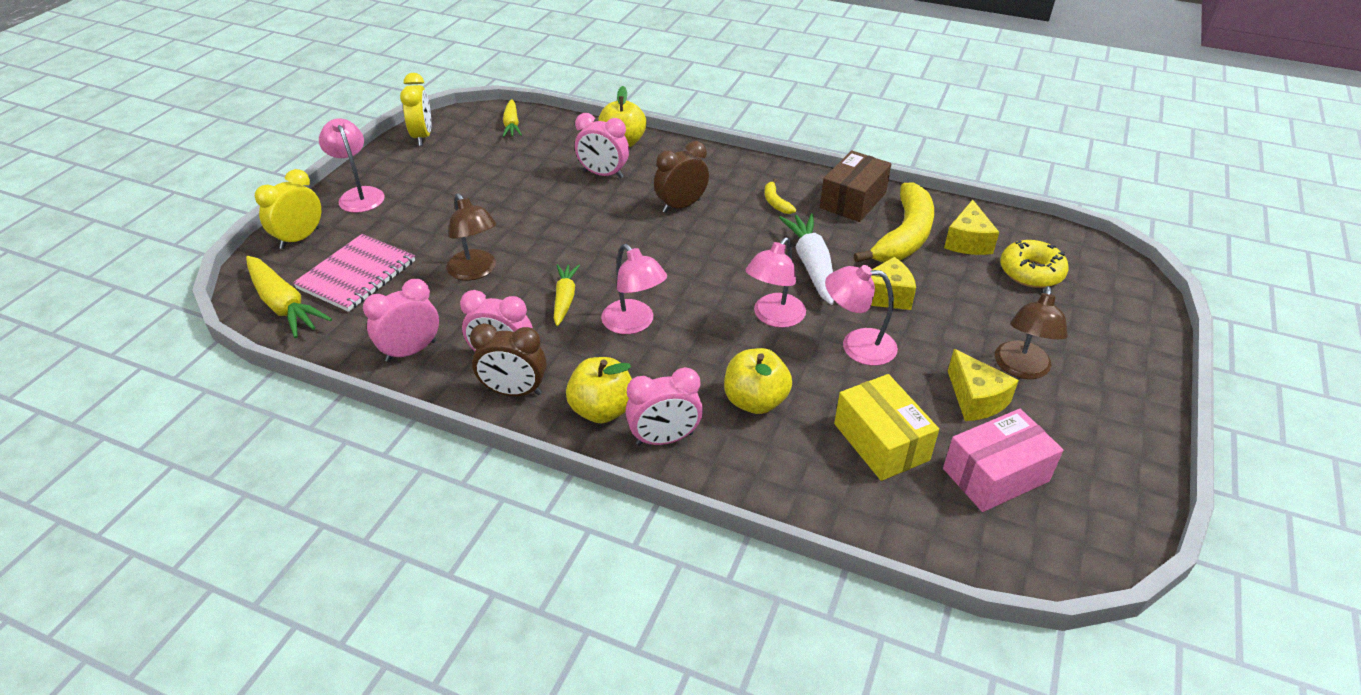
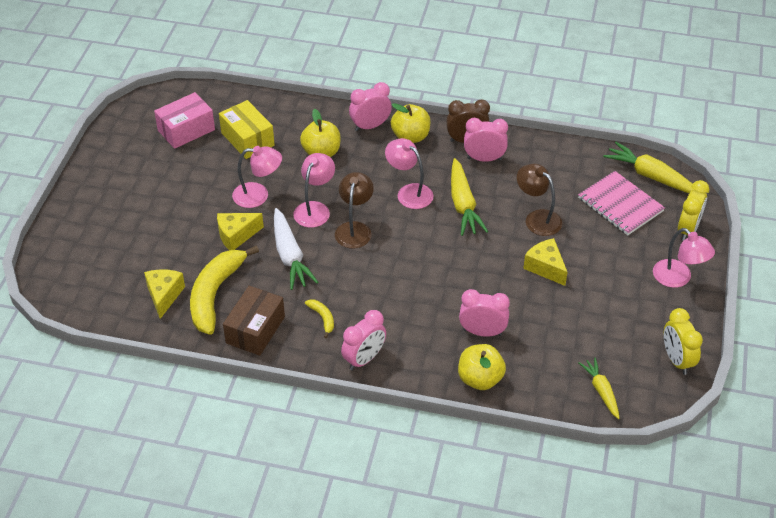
camera: 170 degrees right, 5 degrees up
(356, 275) = (620, 205): pink notebook -> pink notebook turned 60 degrees counterclockwise
(411, 351) = (544, 156): pink clock -> pink clock (364, 359)
(565, 299) = (463, 204): yellow carrot -> yellow carrot, size x1.60
(681, 206) = (403, 303): brown clock -> none
(975, 399) = (187, 170): yellow cheese -> yellow cheese (545, 267)
(1021, 369) = (153, 193): brown lamp -> brown lamp (354, 229)
(1031, 272) = (122, 271): yellow donut -> none

